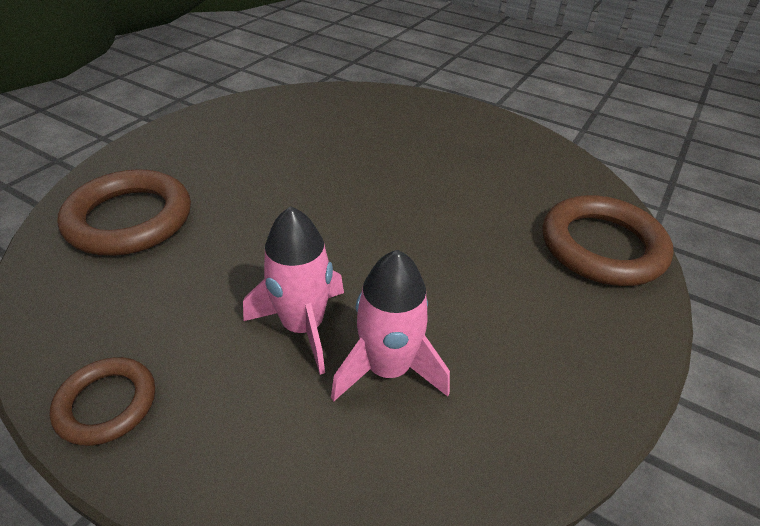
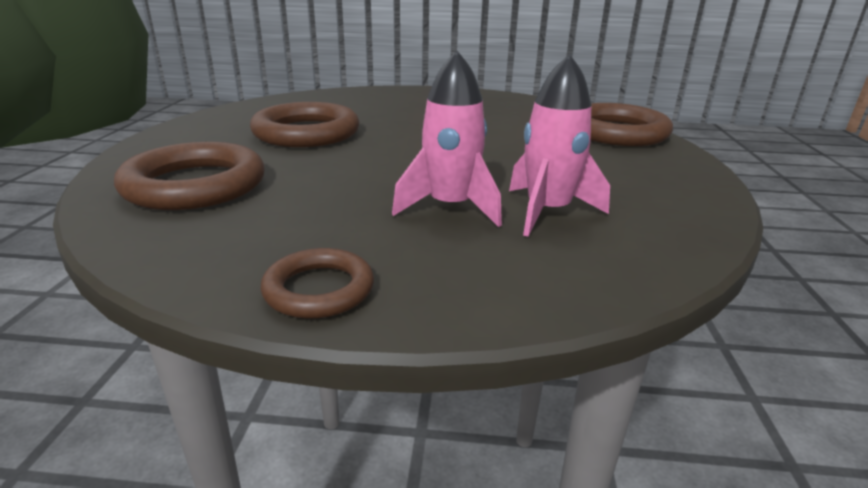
camera: 25 degrees left, 15 degrees down
(276, 160) = (306, 133): none -> brown ring

